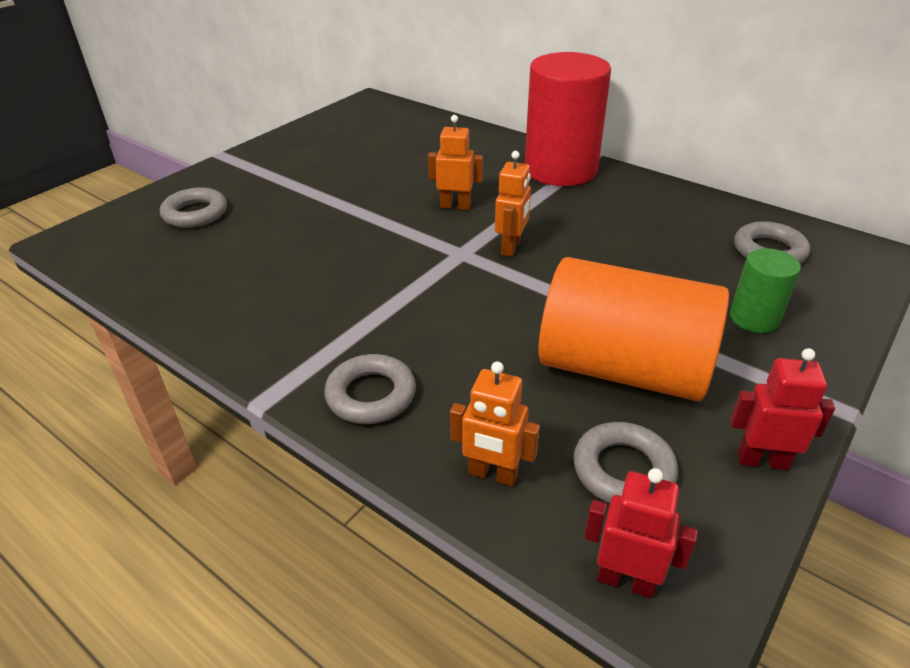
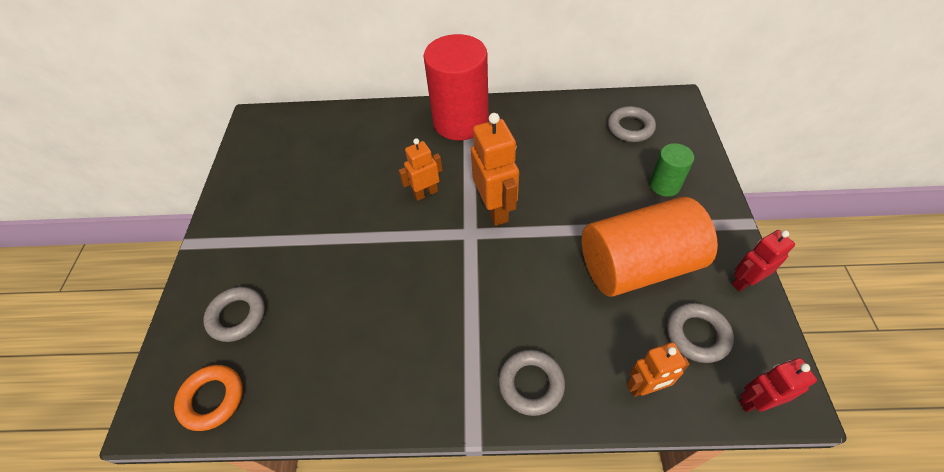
camera: 35 degrees left, 15 degrees up
(113, 253) = (212, 399): none -> orange ring
(511, 247) = (495, 209): orange robot -> orange robot, size x1.61

